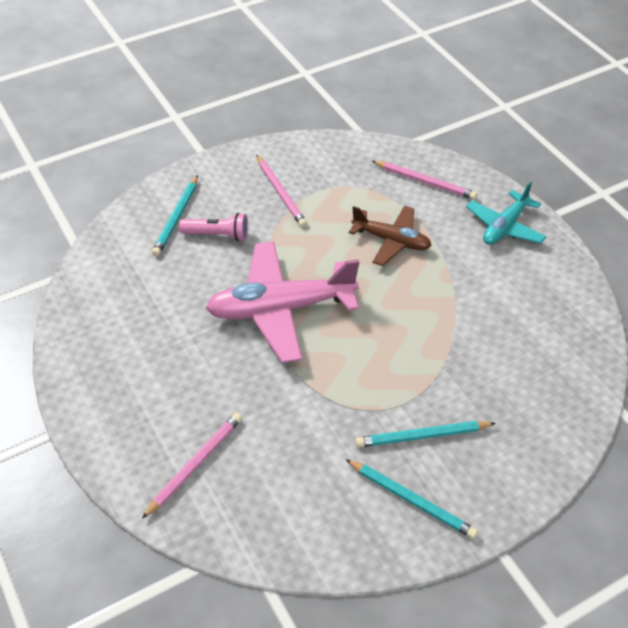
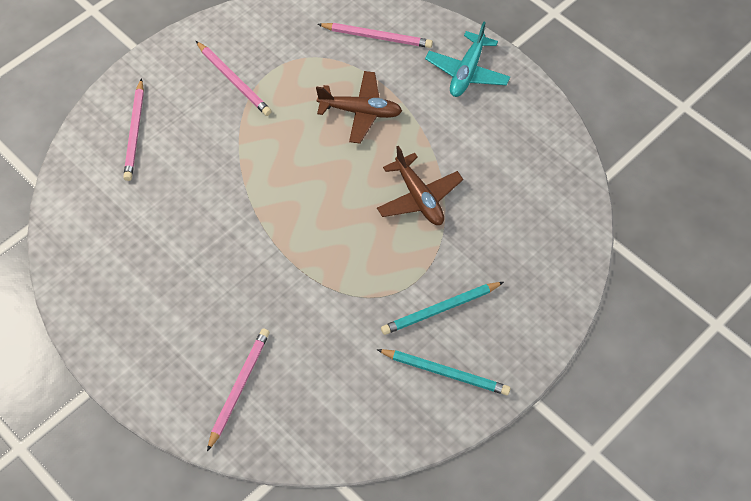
camera: 15 degrees left, 10 degrees up
(177, 218) = (135, 132): turquoise pencil -> pink pencil
(217, 235) = (184, 143): pink flashlight -> none
(281, 309) = (272, 211): pink plane -> none
(428, 326) = (419, 197): none -> brown plane

